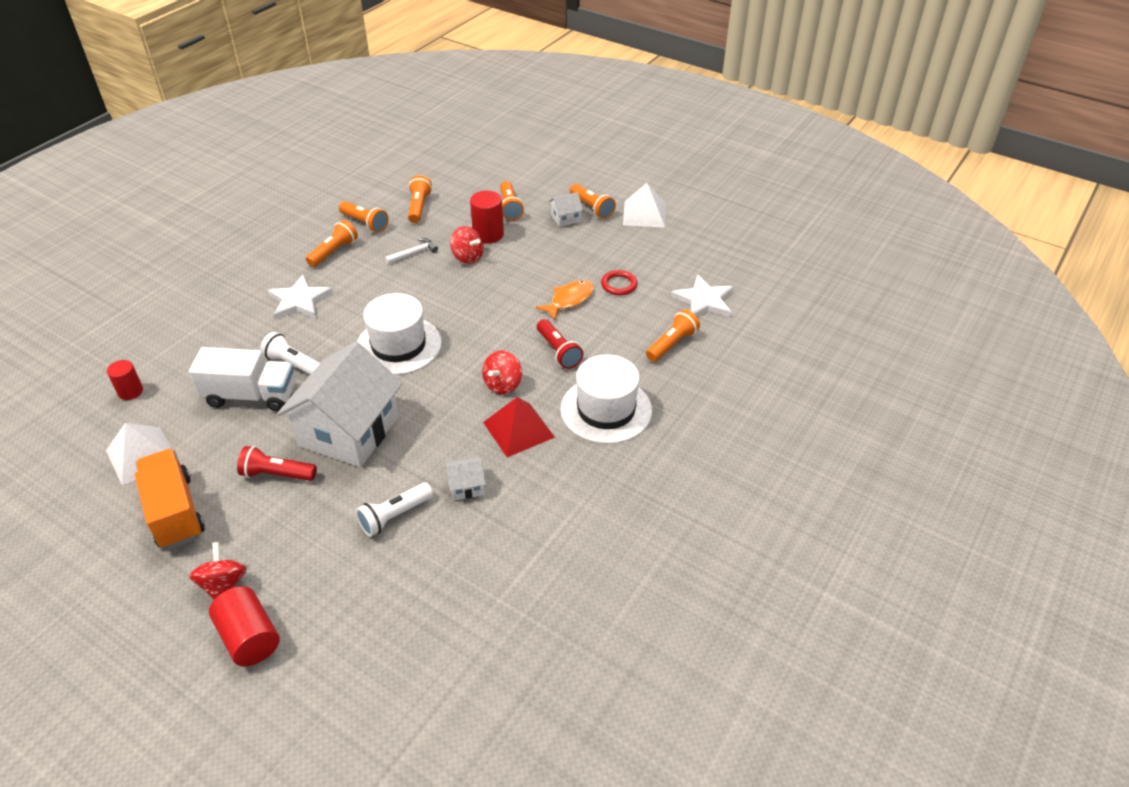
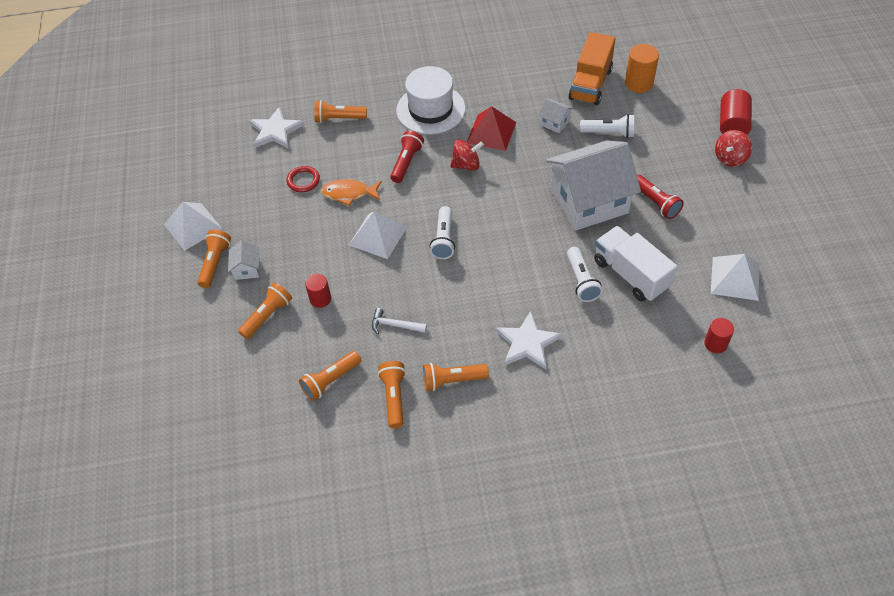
camera: 130 degrees left, 10 degrees up
(175, 512) = (734, 220): orange truck -> orange truck (590, 84)
(398, 345) = (497, 242): white hat -> none
(419, 610) = (639, 83): none -> orange cylinder
(447, 320) = (443, 239): none -> white flashlight
(468, 257) = (363, 287): red spinning top -> none
(488, 234) = (320, 299): red cylinder -> red cylinder, size x0.65
(503, 290) = (377, 236): none -> white pyramid
(565, 218) = (247, 269): white house -> white house turned 60 degrees clockwise

